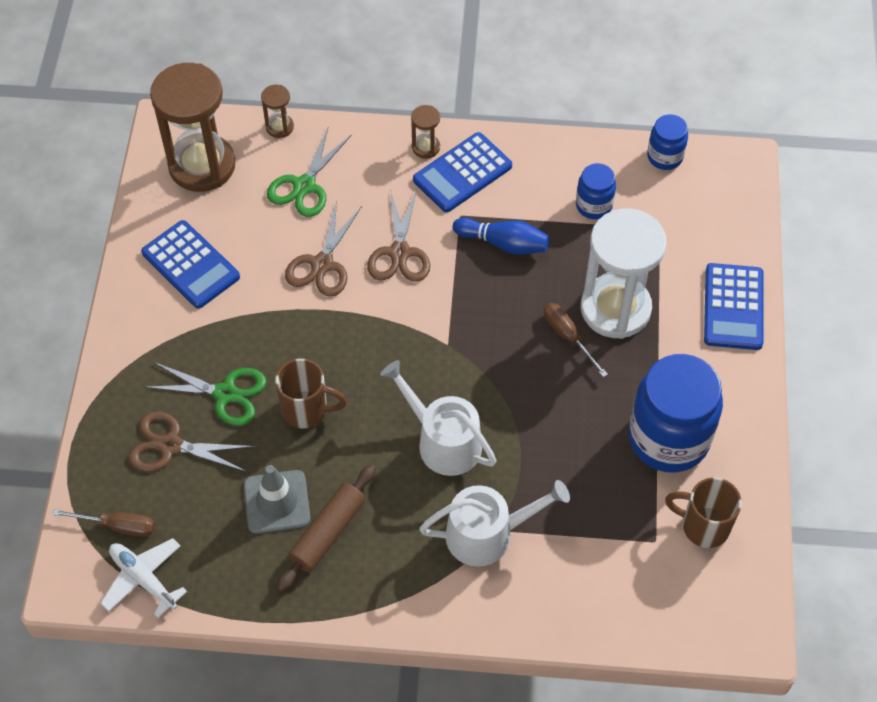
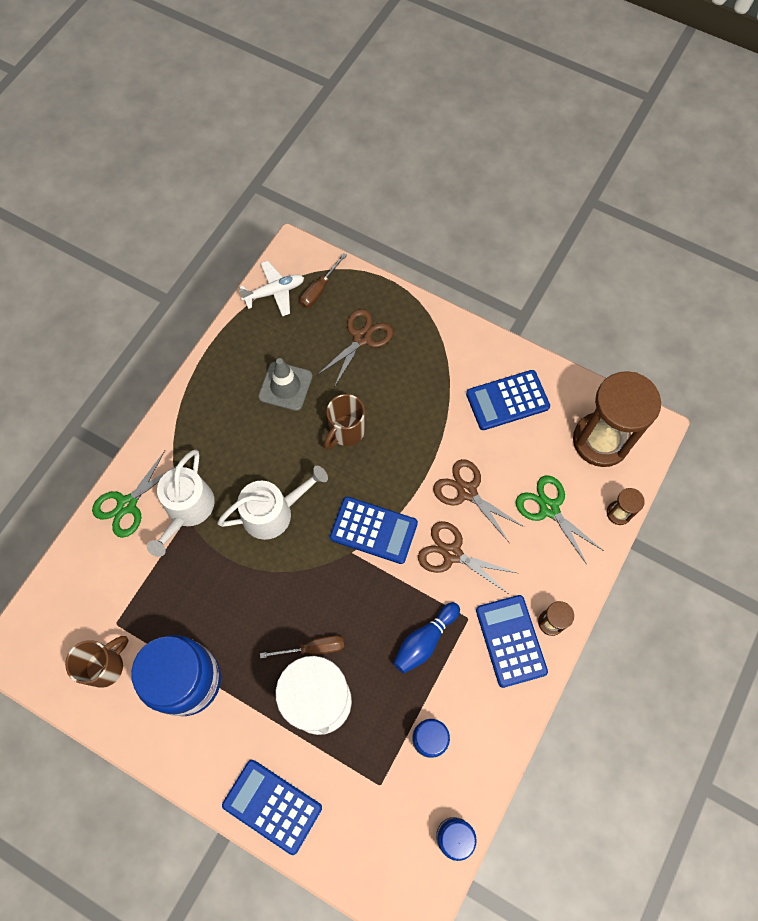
camera: 115 degrees right, 10 degrees up
(225, 394) = (385, 385): green scissors -> green scissors (127, 504)
(327, 532) = (246, 408): brown rolling pin -> none
(412, 334) = (373, 530): none -> blue calculator

